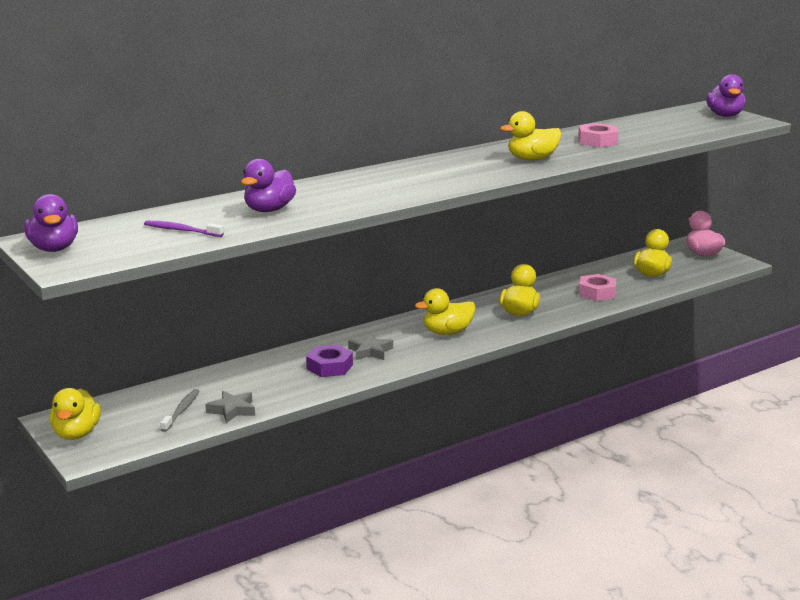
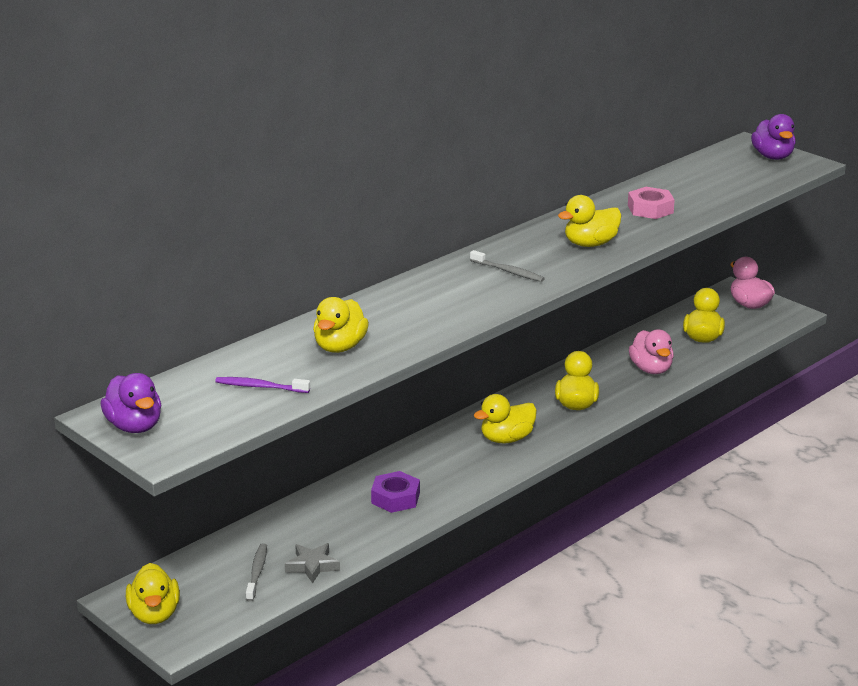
camera: 10 degrees left, 5 degrees up
(269, 210) = (340, 347): purple duck -> yellow duck
(370, 351) = (432, 473): grey star -> none
(448, 172) = (508, 271): none -> grey toothbrush
(597, 293) = (651, 369): pink nut -> pink duck

